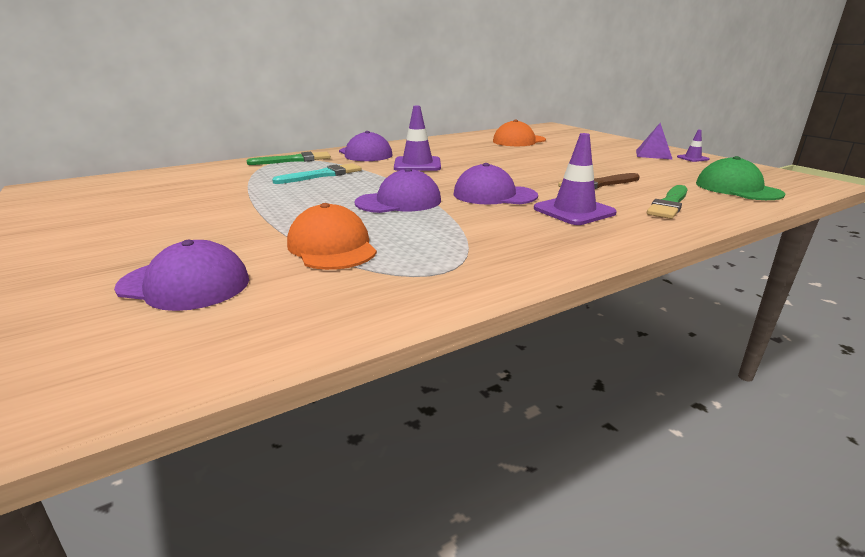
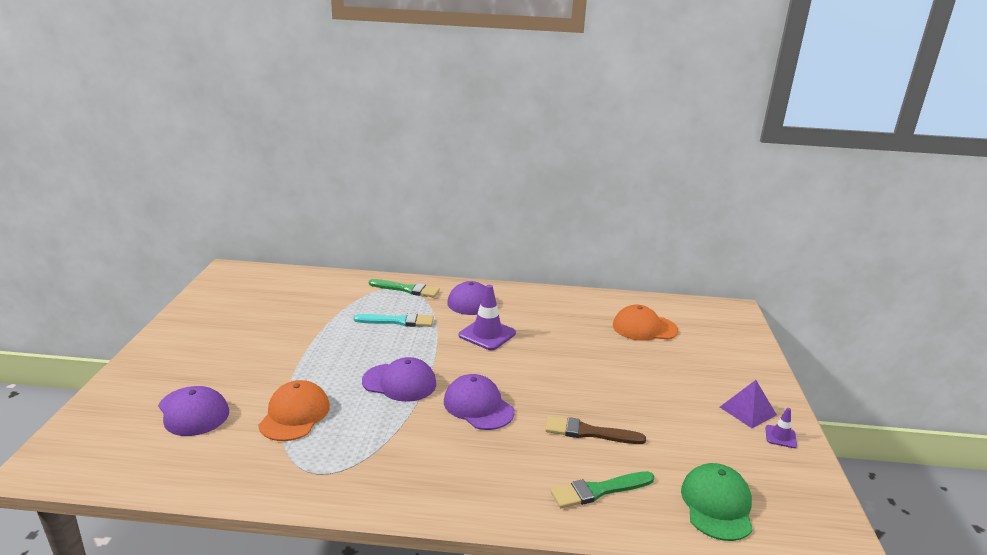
camera: 35 degrees right, 0 degrees up
(574, 211) = (503, 457): purple traffic cone -> none

